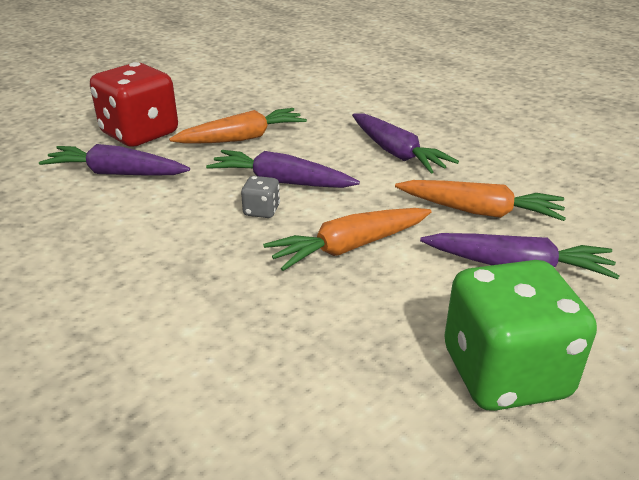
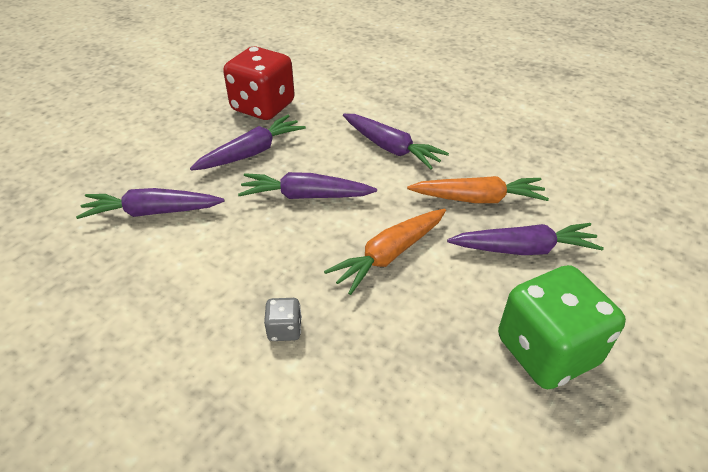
camera: 15 degrees left, 10 degrees up
(140, 134) = (154, 162): red dice -> red dice (263, 107)
(242, 138) = (251, 152): orange carrot -> purple carrot
(261, 211) = (301, 231): grey dice -> grey dice (284, 329)

